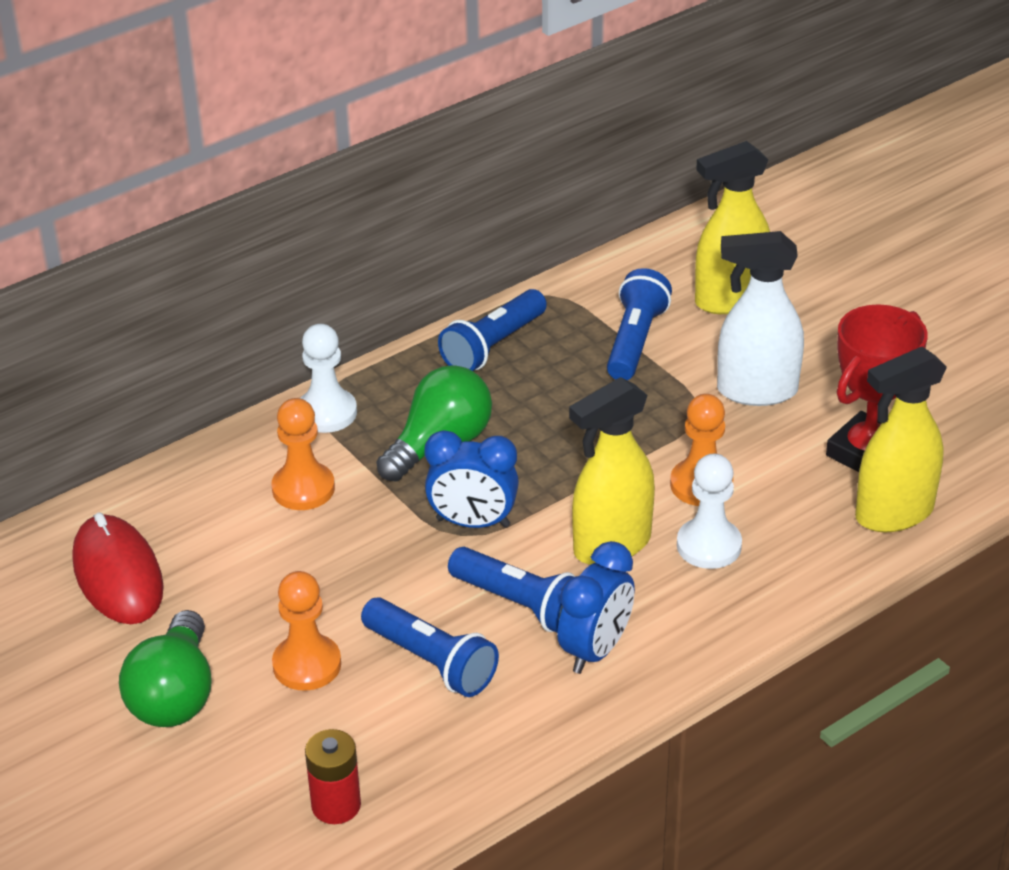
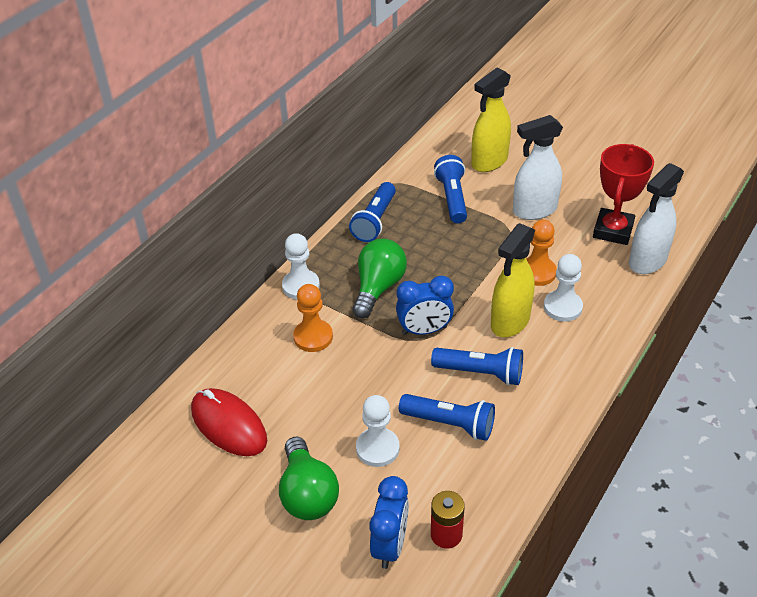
camera: 20 degrees left, 5 degrees up
(307, 665) = (377, 448): orange pawn -> white pawn
(596, 650) = (538, 388): blue clock -> blue clock (390, 545)
(893, 513) = (647, 261): yellow spray bottle -> white spray bottle

